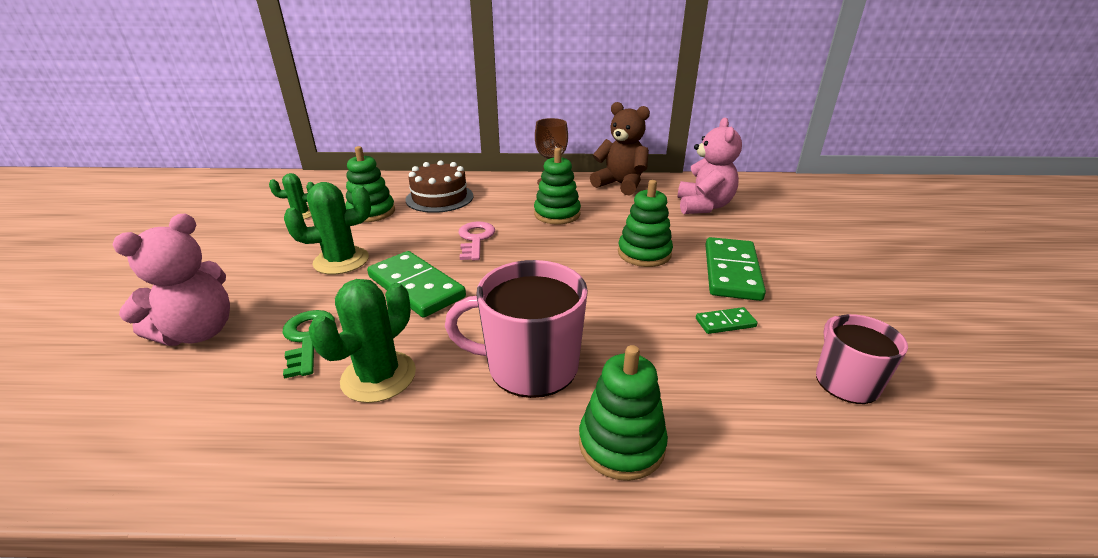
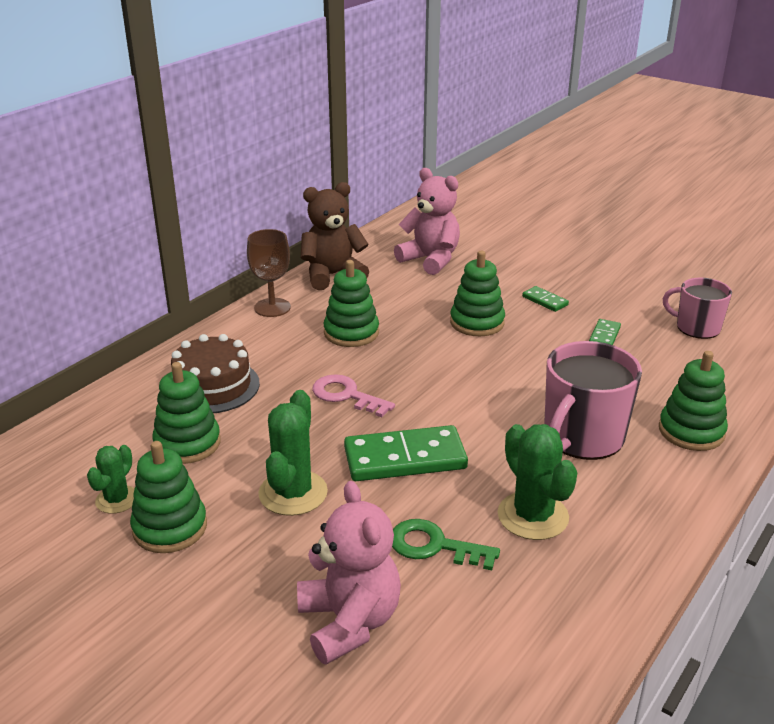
camera: 55 degrees left, 0 degrees up
(281, 237) = (170, 528): none -> green stacking toy
(732, 272) = (545, 301): green domino -> green domino, size x0.48

